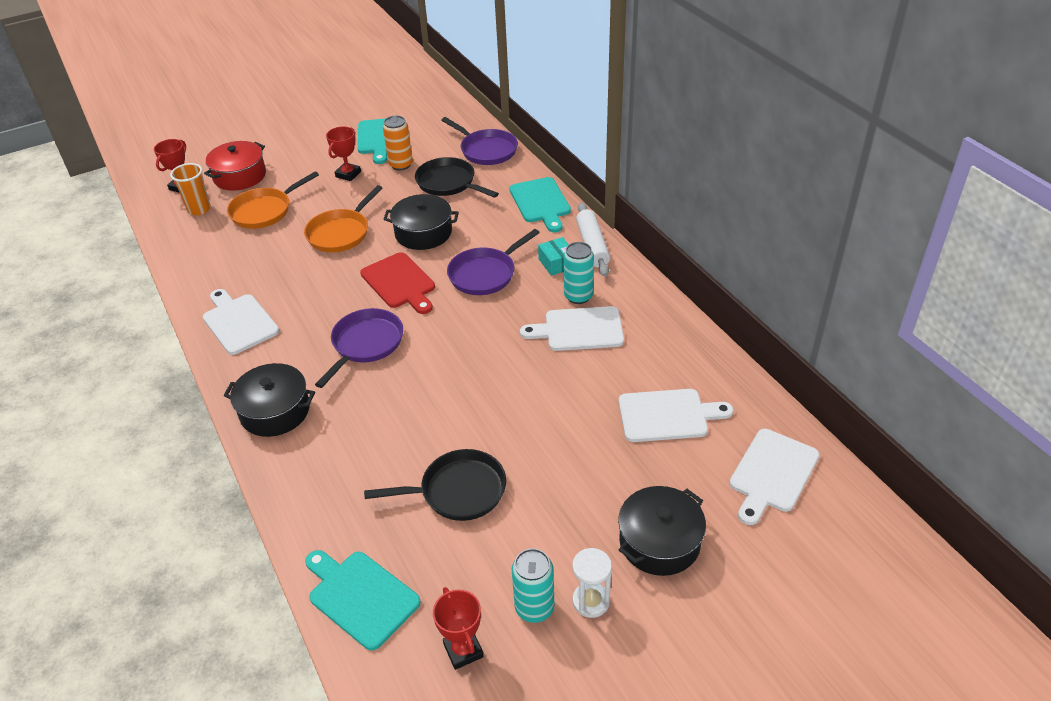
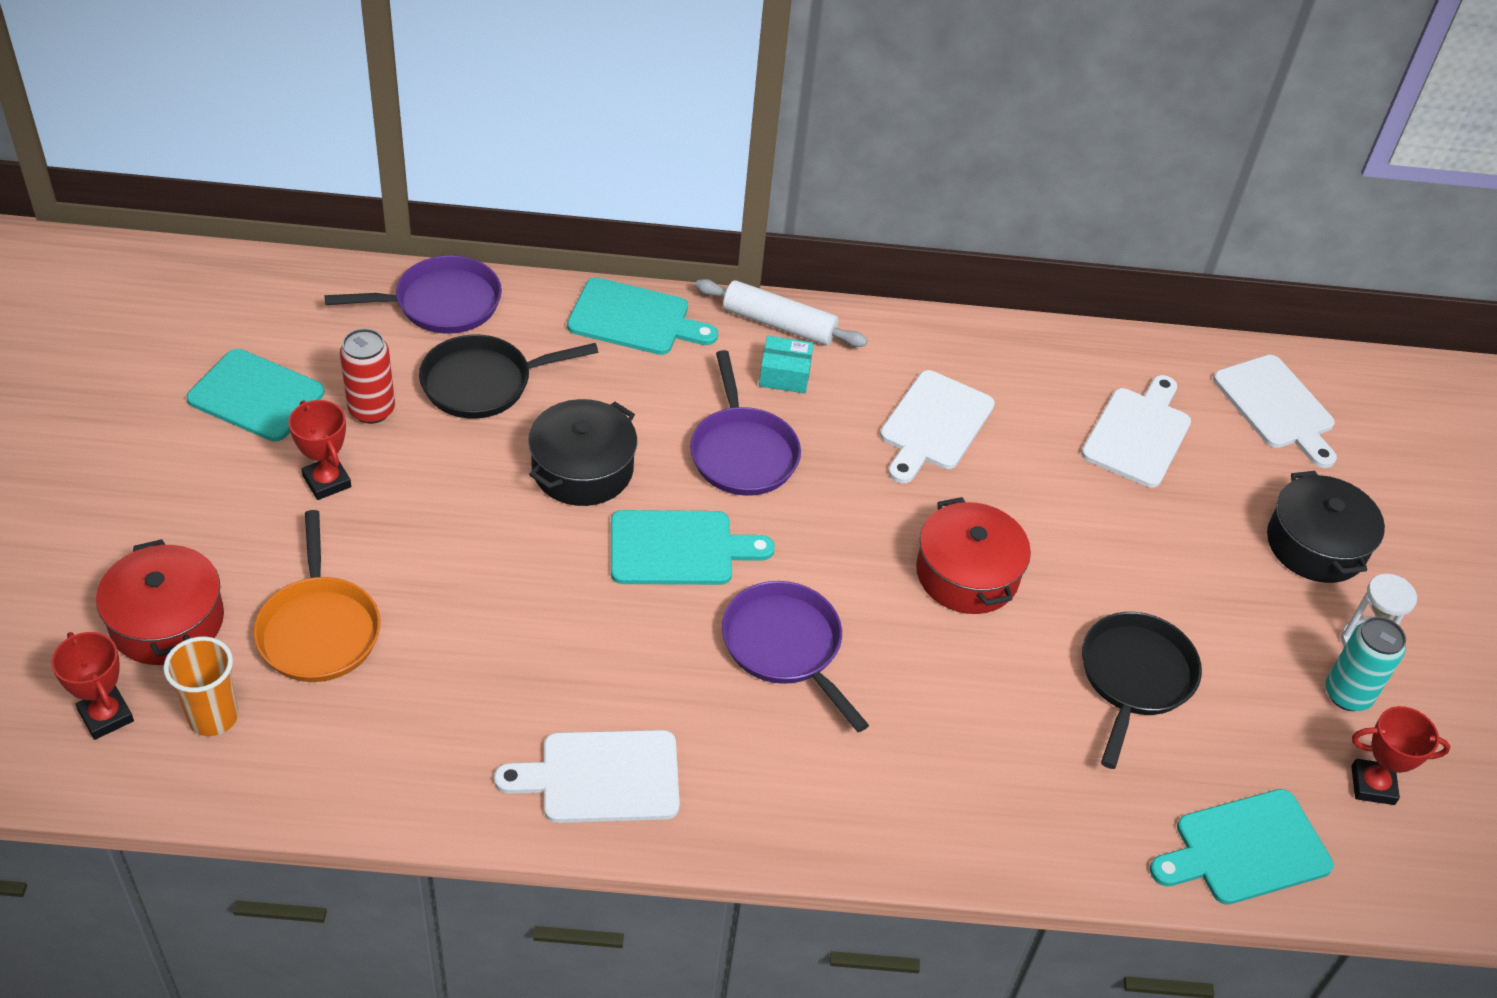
camera: 65 degrees left, 5 degrees up
(275, 411) = (849, 809): black pot -> none
(341, 233) = (485, 560): orange pan -> none
(399, 283) = (678, 548): red cutting board -> turquoise cutting board
(401, 165) = (371, 410): orange can -> red can
(476, 388) = (967, 574): none -> red pot
(578, 296) = (869, 391): turquoise can -> none

